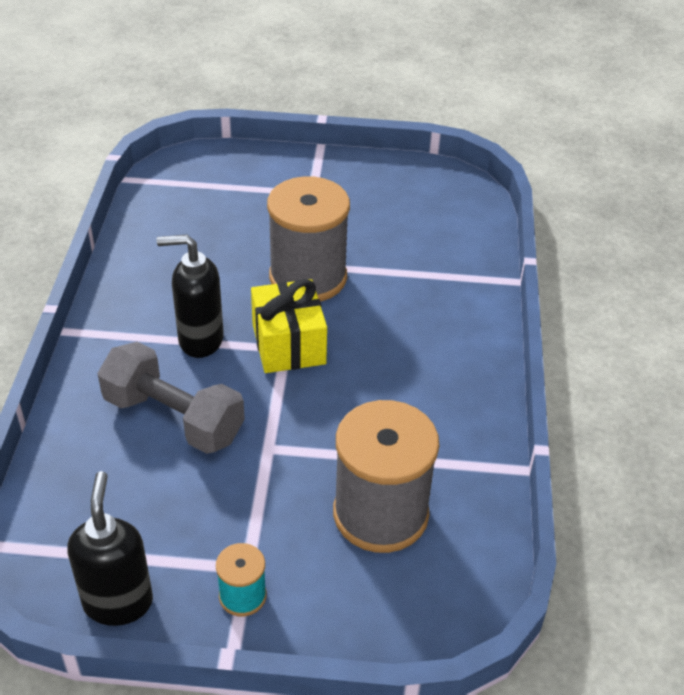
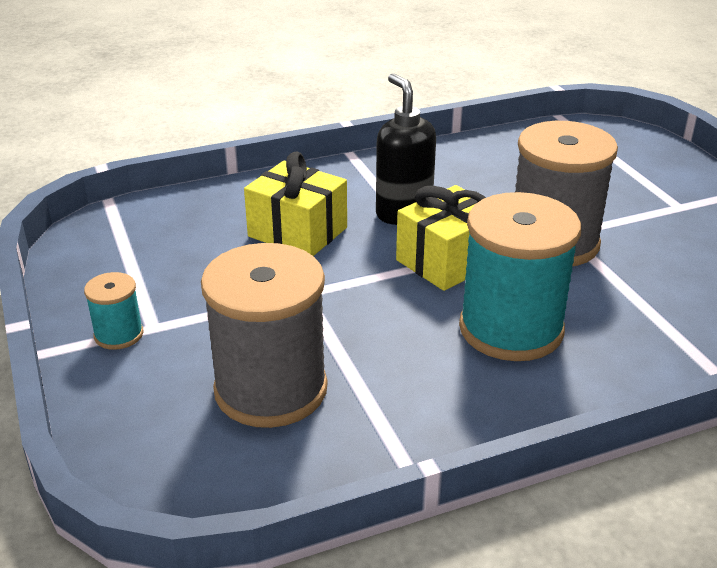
camera: 65 degrees right, 10 degrees down
(118, 602) = (81, 273): black soap dispenser -> none
(173, 418) = (297, 232): grey dumbbell -> yellow gift
(394, 350) = (511, 329): none -> turquoise spool

